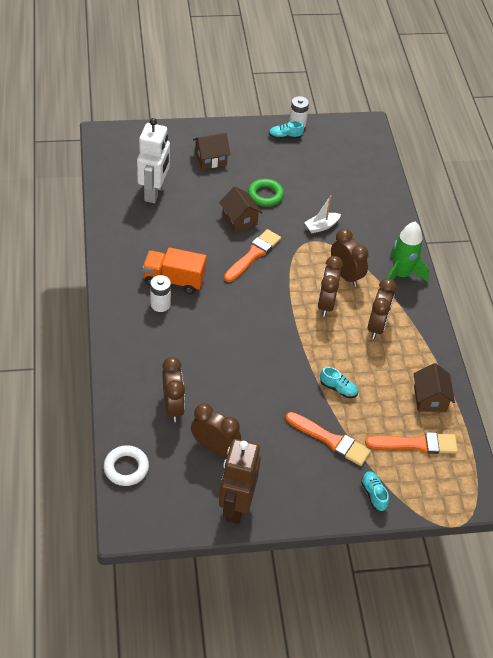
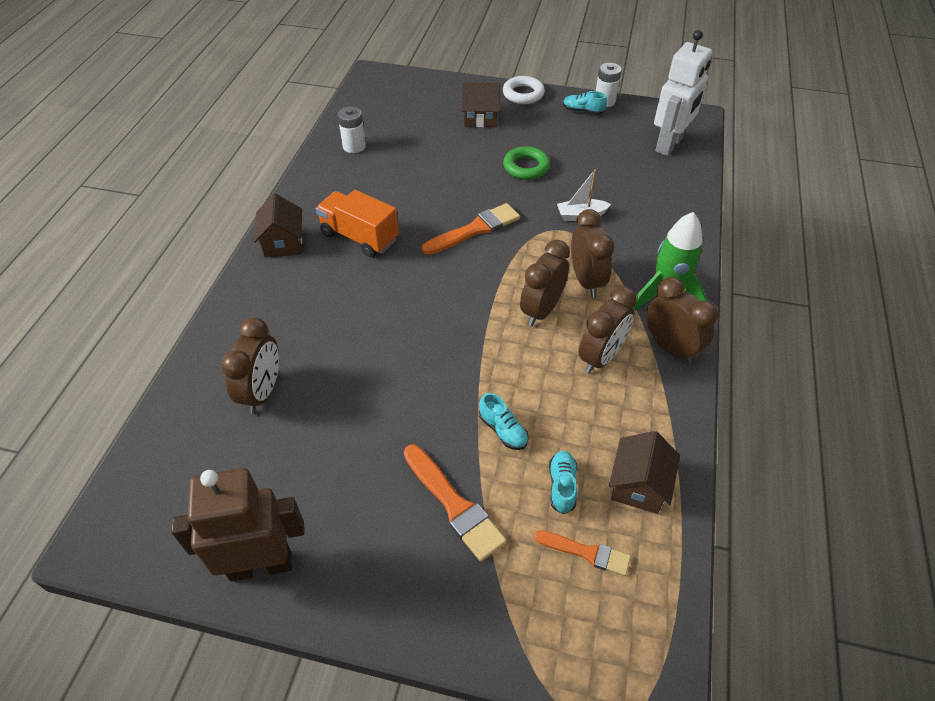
camera: 25 degrees right, 0 degrees up
(126, 468) = (150, 458): white ring -> white ring (523, 94)
(154, 192) = (394, 139): white robot -> white robot (669, 145)
(160, 304) = (326, 260): white battery -> white battery (354, 146)
(214, 447) = (283, 465): brown clock -> brown clock (670, 347)
(236, 506) = (261, 565): brown robot -> brown robot turned 45 degrees clockwise
(239, 219) = (479, 187): brown house -> brown house (283, 243)
(373, 494) = (479, 617): turquoise shoe -> turquoise shoe (562, 486)
(416, 444) = (586, 553): orange brush -> orange brush, size x0.63

